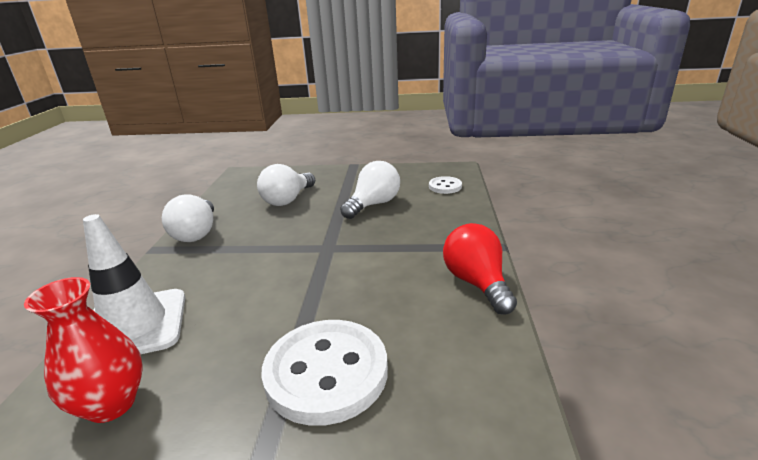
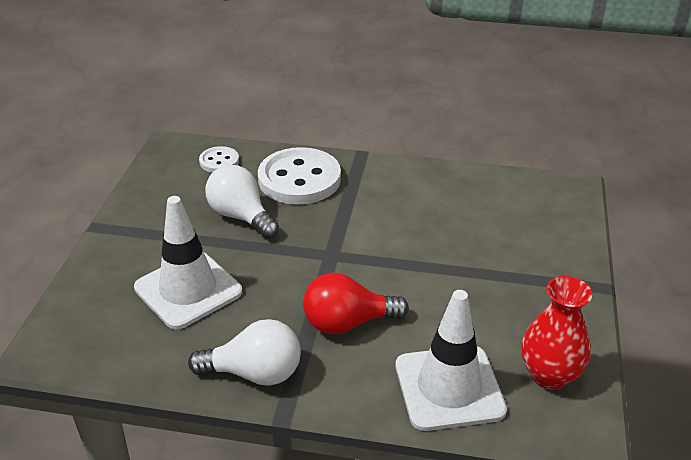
camera: 85 degrees left, 10 degrees up
(287, 200) = (188, 290): white light bulb -> white traffic cone
(326, 372) = (515, 257): white button -> white button (299, 179)
(477, 283) = (416, 173): red light bulb -> red light bulb (347, 323)

